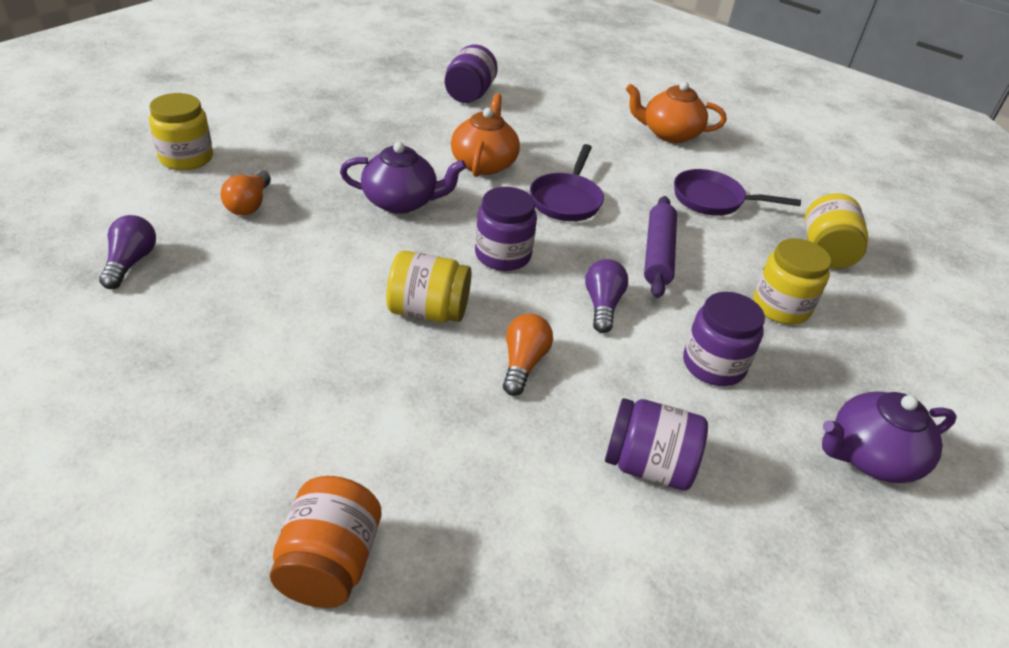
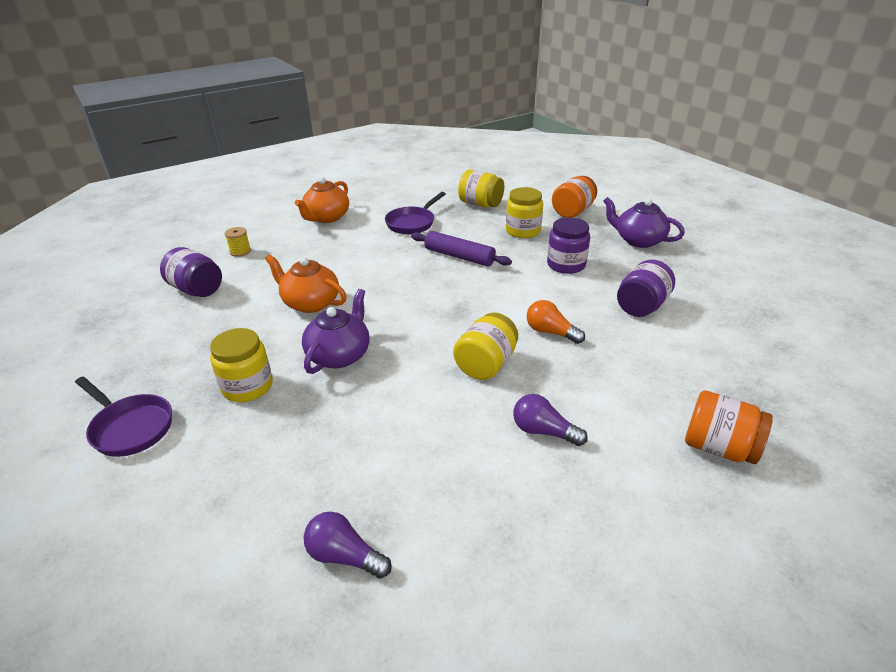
camera: 65 degrees left, 5 degrees down
(186, 158) = (164, 500): yellow jar -> yellow jar (247, 387)
(249, 204) = (289, 453): orange light bulb -> none
(503, 255) = (434, 317): purple jar -> none
(553, 99) = (240, 251): none -> yellow spool
(566, 200) = (381, 276): purple pan -> purple pan (130, 427)
(602, 305) = (502, 289): purple light bulb -> purple light bulb (543, 431)
(870, 457) = (638, 240): purple teapot -> purple teapot turned 120 degrees clockwise
(900, 359) = (572, 211): none -> orange jar

